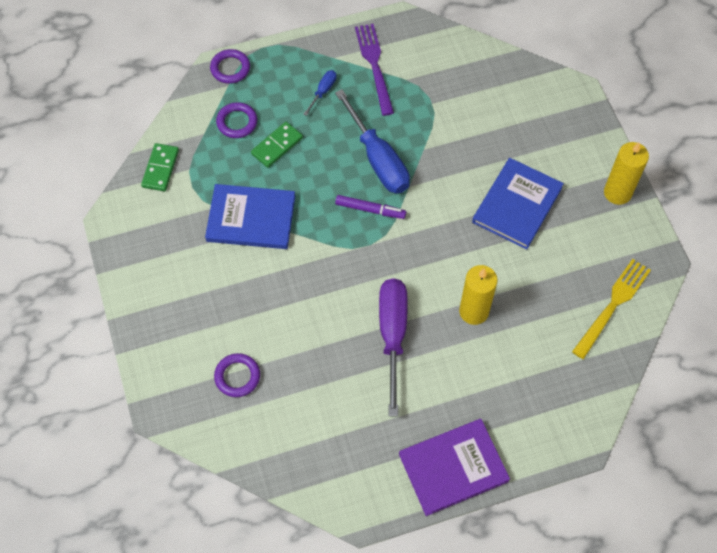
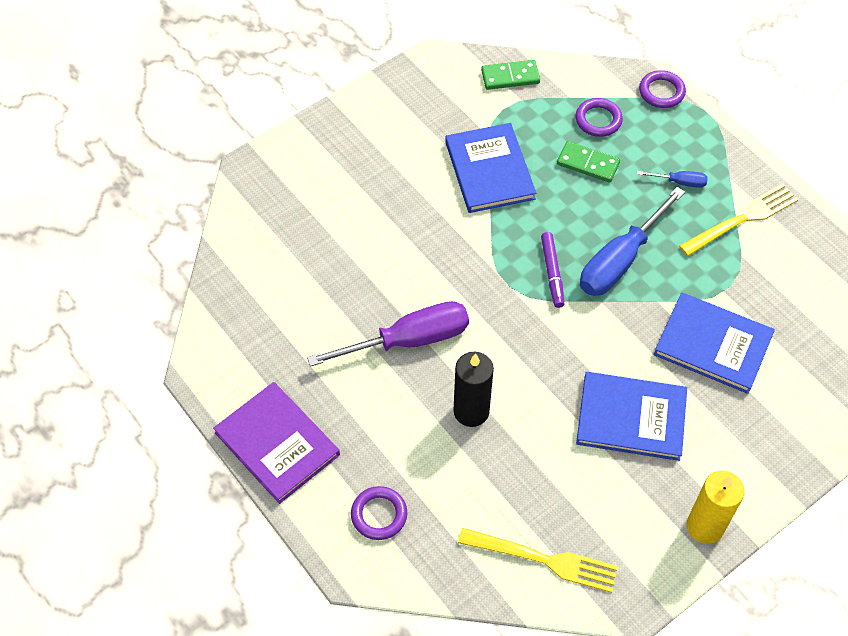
camera: 70 degrees right, 5 degrees down
(237, 376) = (308, 218): purple ring -> purple ring (379, 515)
(374, 65) = (743, 218): purple fork -> yellow fork
(474, 311) = (471, 411): yellow candle -> black candle
(475, 128) = (713, 345): none -> blue book

